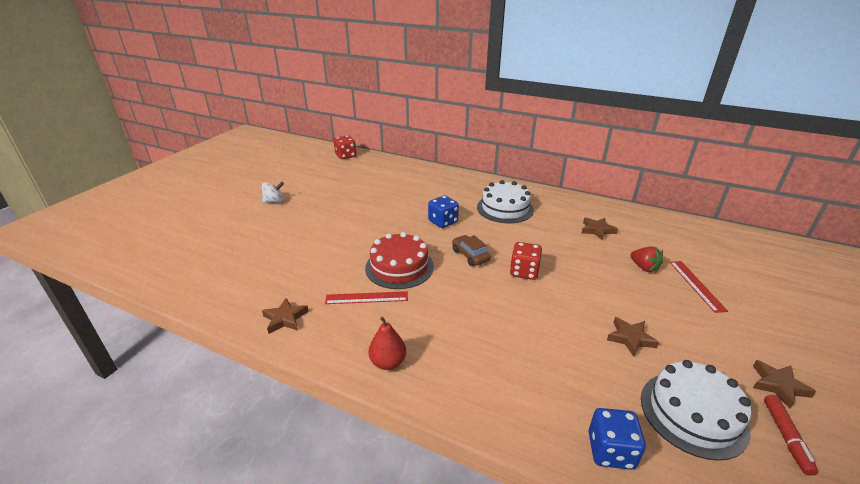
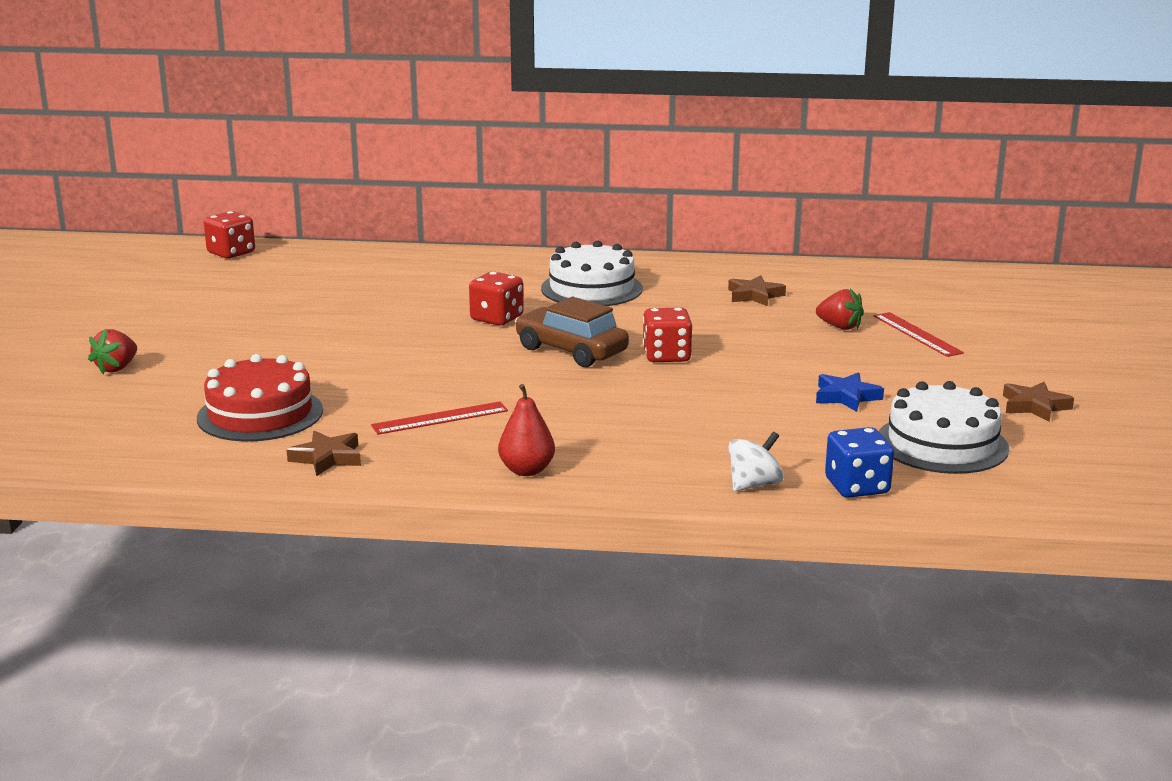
camera: 20 degrees left, 10 degrees down
(240, 222) = (116, 368): none -> red strawberry
(274, 202) = (154, 334): white spinning top -> white spinning top (754, 485)
(399, 267) = (465, 379): red cake -> red cake (260, 414)
(443, 222) = (497, 318): blue dice -> red dice
(470, 255) = (571, 351): brown car -> brown car, size x1.52
(630, 338) = (846, 396): brown star -> blue star
(785, 437) = (1047, 443): red marker -> none

